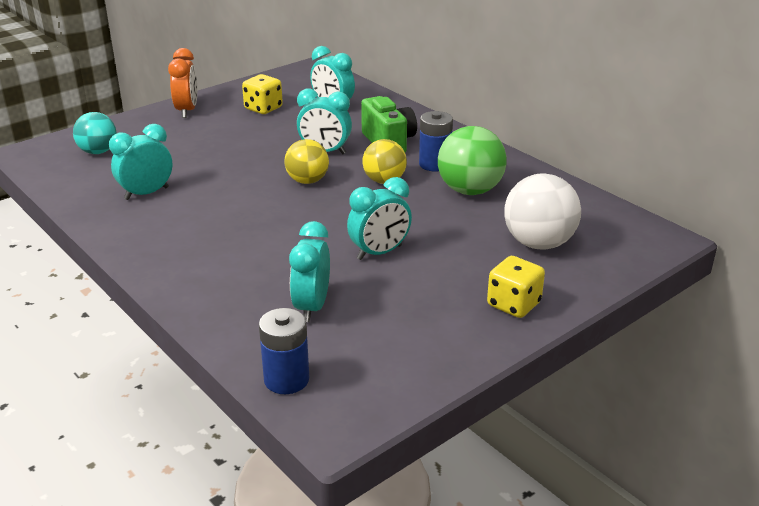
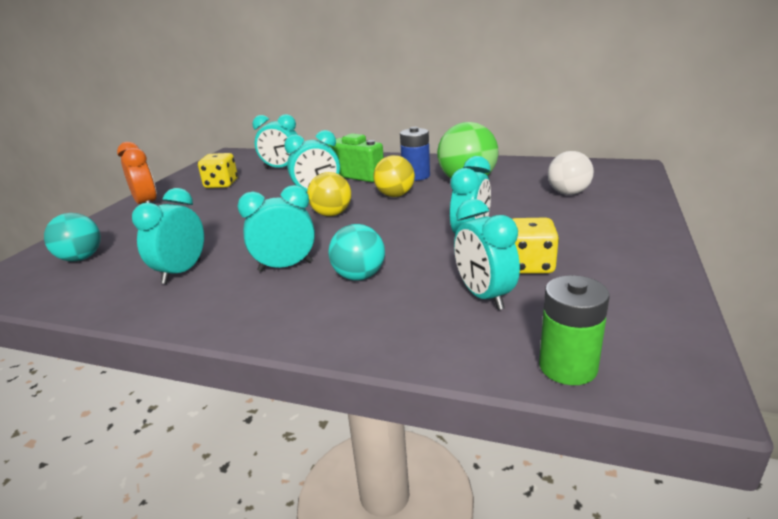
camera: 30 degrees left, 5 degrees down
(215, 219) = (285, 266): none -> turquoise clock
(252, 251) = (359, 276): none -> turquoise ball
(286, 379) = (567, 367): blue battery -> green battery
(513, 304) = (625, 231): yellow dice -> yellow dice (529, 265)
(538, 243) = (568, 193): white ball -> white ball, size x0.66

